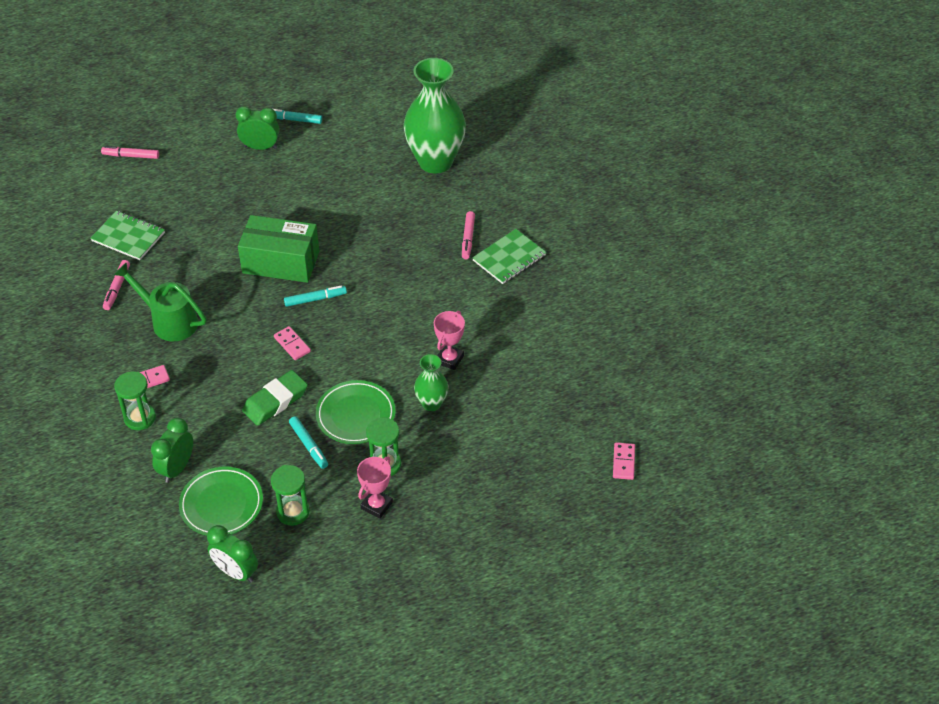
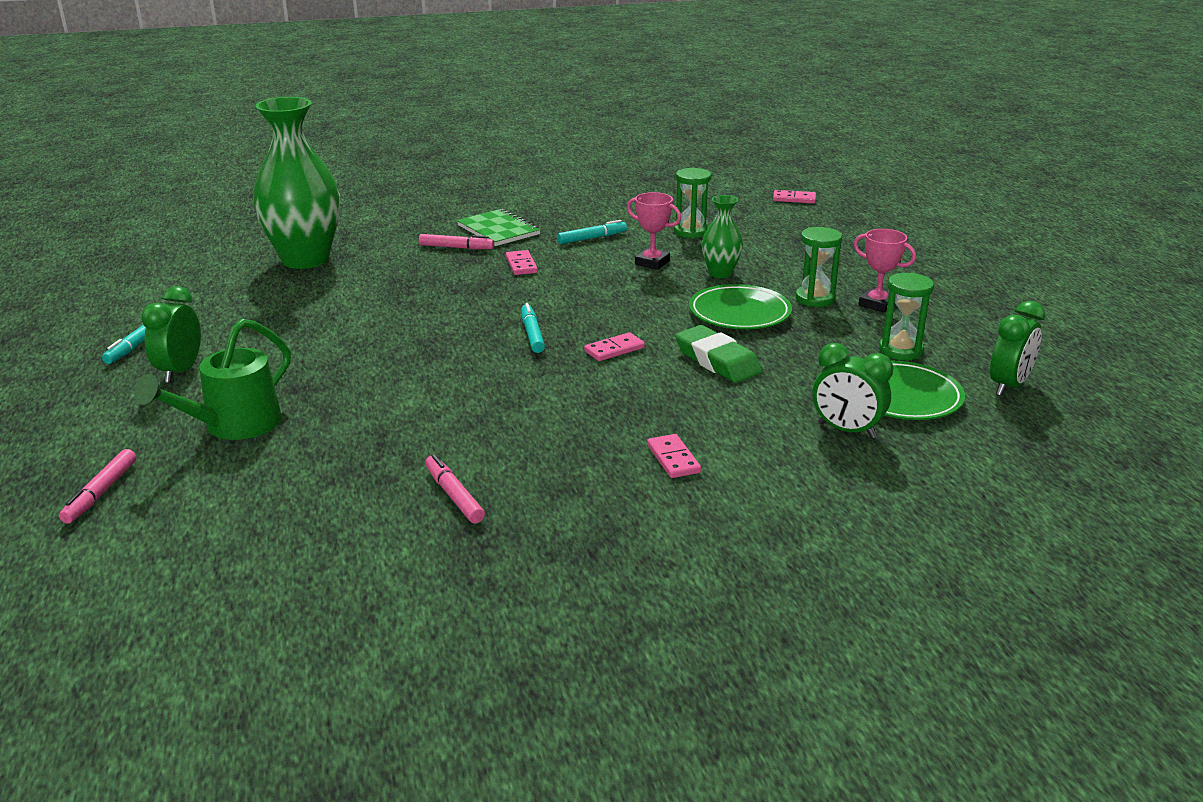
camera: 85 degrees left, 20 degrees down
(117, 288) = (454, 495): pink marker -> pink marker turned 135 degrees counterclockwise
(128, 237) = (327, 488): green notebook -> none
(140, 418) = (752, 464): green hourglass -> green hourglass (691, 232)
(169, 321) = (546, 443): green watering can -> green watering can (233, 426)
(281, 262) = (449, 356): green box -> none
(309, 445) = (791, 340): turquoise marker -> turquoise marker (592, 238)
(437, 280) = (521, 265): none -> pink domino

